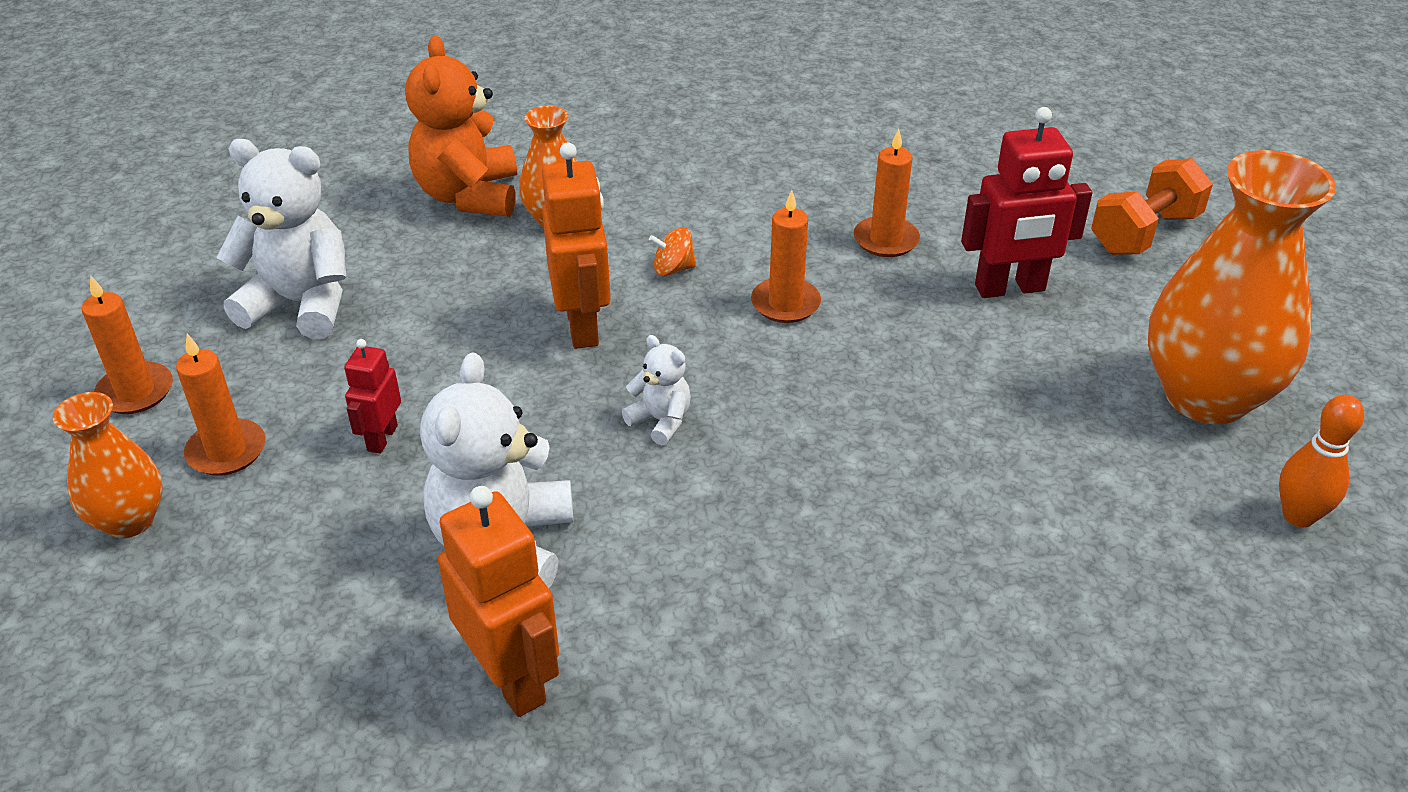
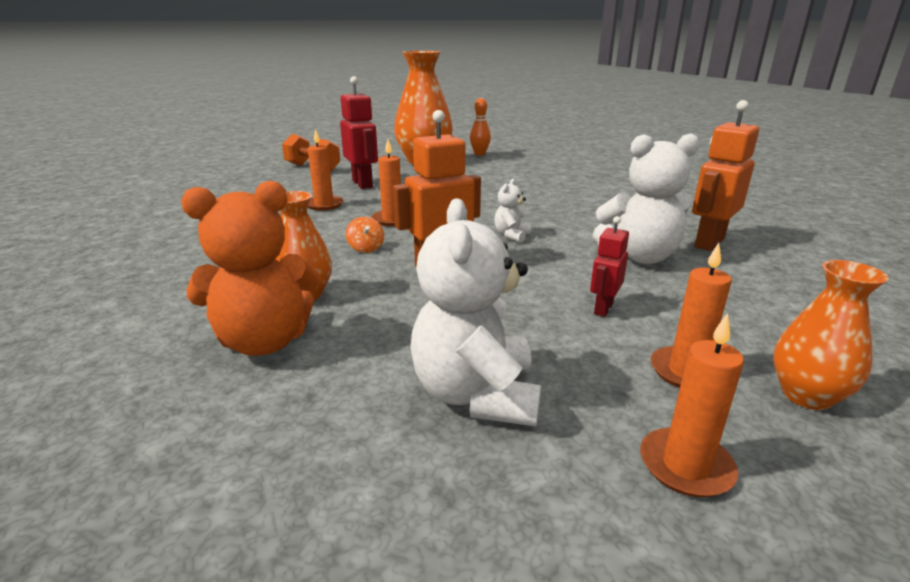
camera: 105 degrees left, 15 degrees down
(382, 438) = (603, 308): red robot -> red robot turned 120 degrees clockwise

